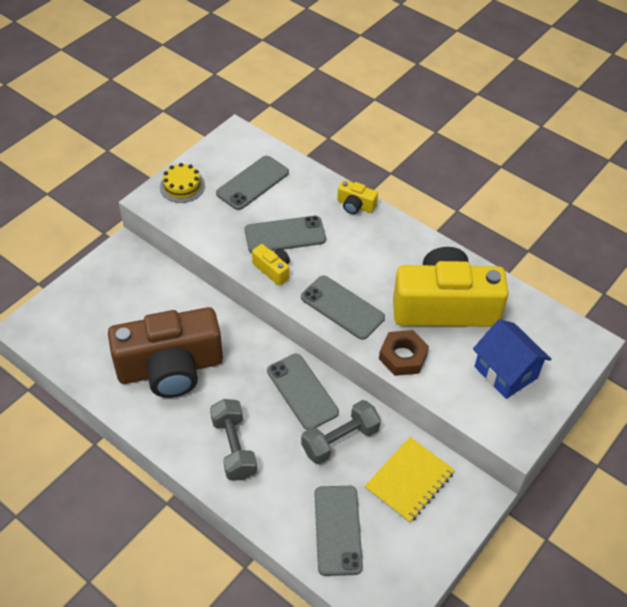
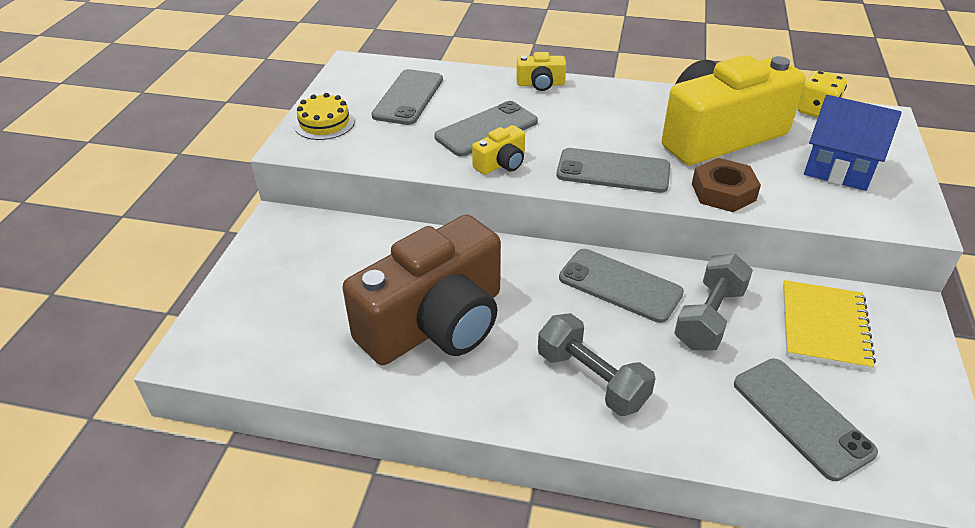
camera: 25 degrees left, 10 degrees down
(273, 270) = (501, 163): yellow camera -> yellow camera turned 120 degrees clockwise
(543, 314) = (816, 111): none -> yellow dice

